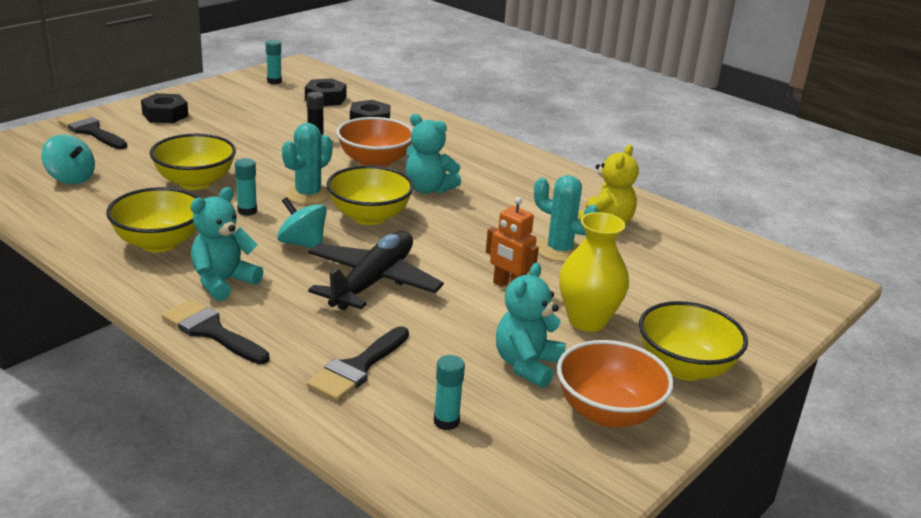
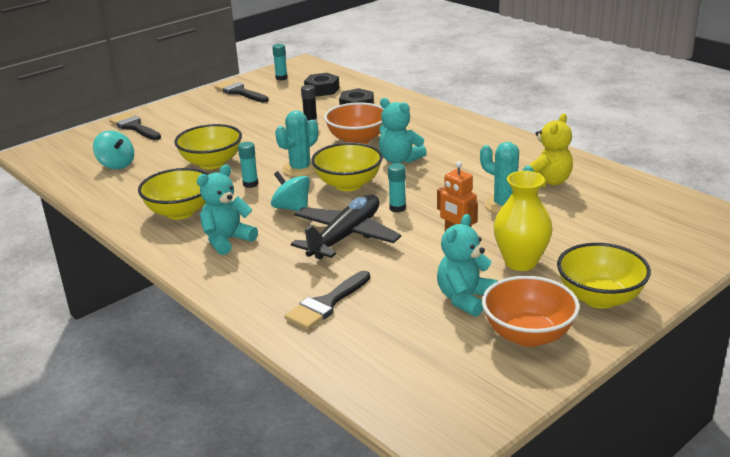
camera: 10 degrees right, 0 degrees up
(165, 115) = (192, 110): black nut -> none
(211, 331) = (214, 278): black brush -> black brush (239, 92)
(446, 421) = (393, 344): turquoise glue stick -> turquoise glue stick (397, 208)

